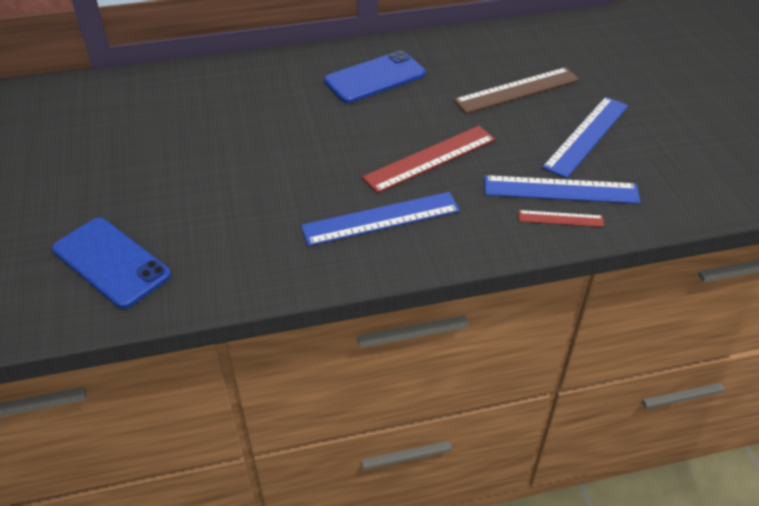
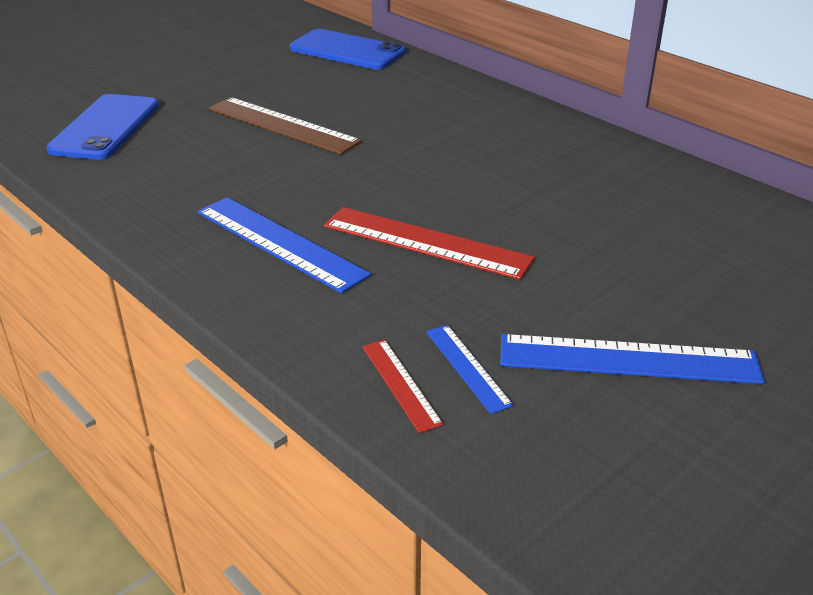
camera: 60 degrees right, 10 degrees down
(375, 78) = (545, 160): blue phone -> blue phone (347, 51)
(517, 90) = (660, 266): brown ruler -> brown ruler (283, 125)
(560, 190) = (467, 367): blue ruler -> blue ruler, size x0.53

